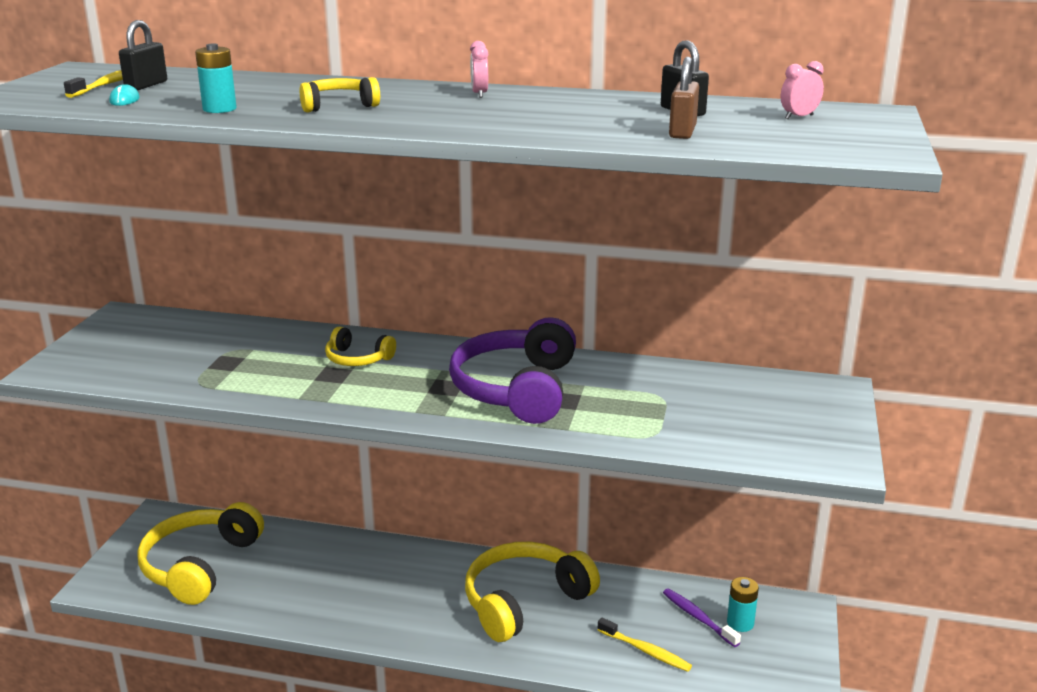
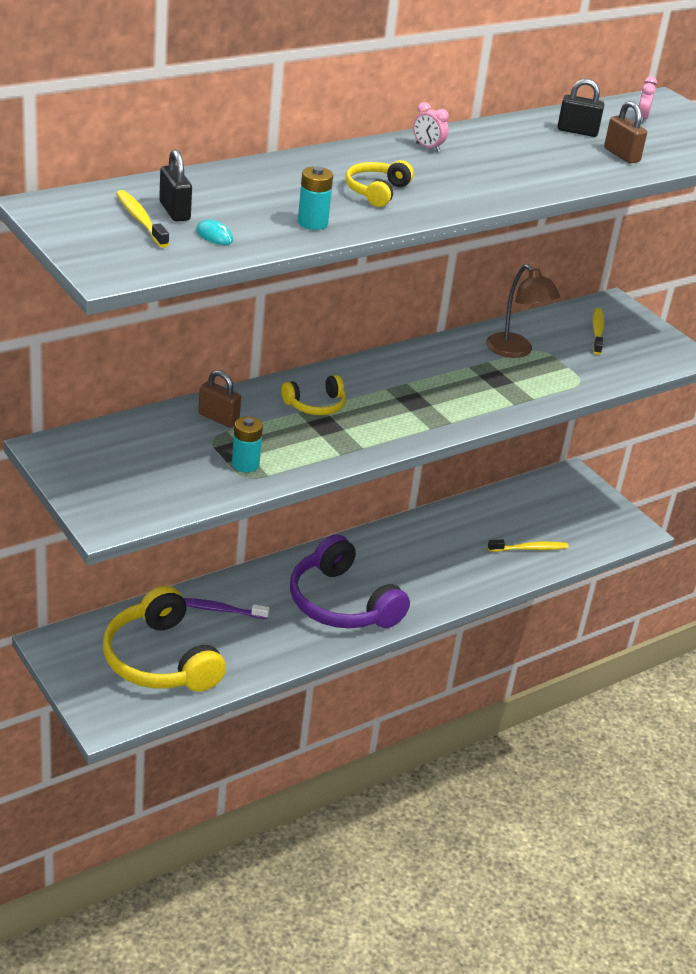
camera: 50 degrees left, 10 degrees up
(266, 339) = (218, 418): none -> brown padlock
(516, 389) = (456, 383): purple headphones -> purple headphones (341, 603)
(524, 601) = (421, 557): yellow headphones -> none
(631, 387) = (515, 351): none -> brown lamp
(698, 618) = (528, 511): purple toothbrush -> purple toothbrush (221, 610)
(740, 623) = (553, 502): turquoise battery -> turquoise battery (245, 464)
(762, 404) = (597, 332): none -> yellow toothbrush

